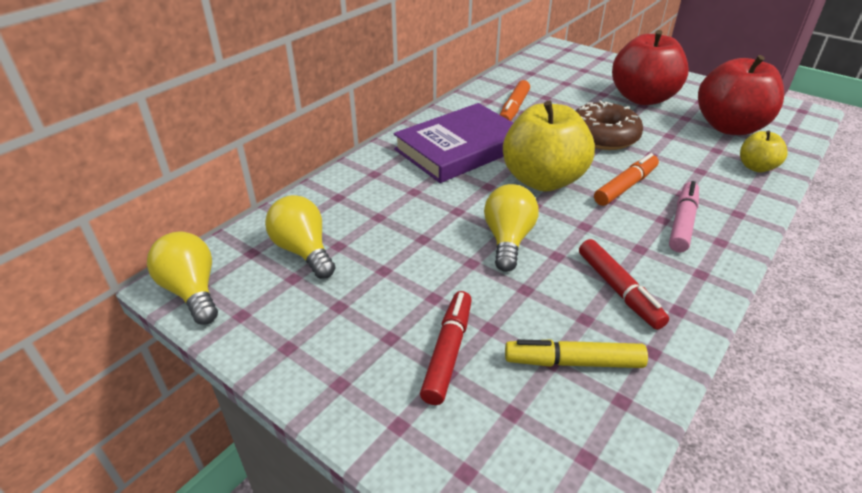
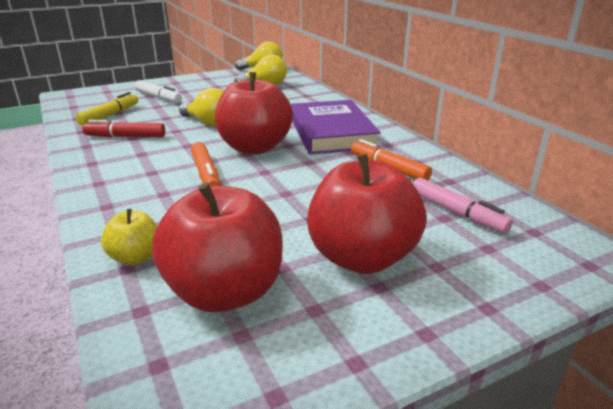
camera: 115 degrees right, 10 degrees down
(447, 352) = (158, 97): red marker -> white marker
(543, 180) = (254, 147): yellow apple -> red apple
(603, 136) = (292, 193): brown donut -> none
(682, 223) = (137, 177): pink marker -> pink marker (457, 213)

